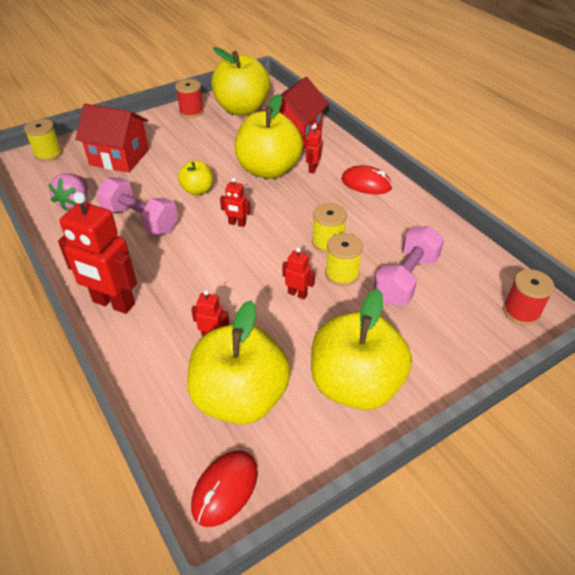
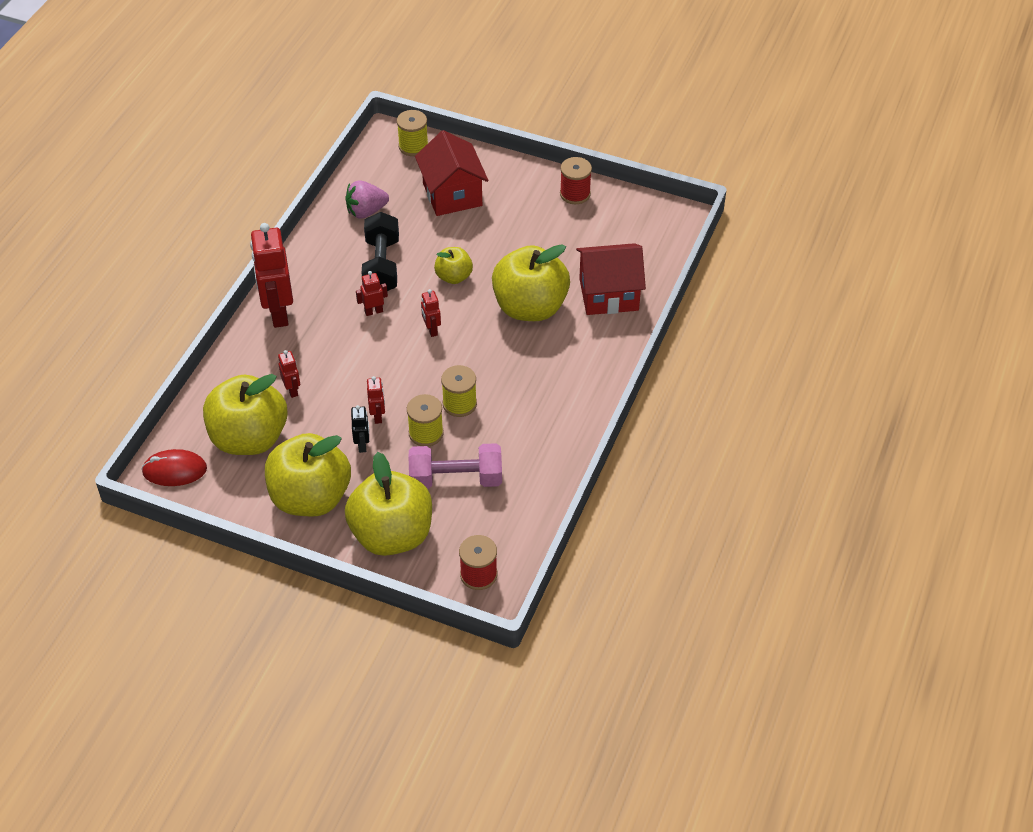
camera: 55 degrees right, 5 degrees up
(140, 220) = (382, 266): pink dumbbell -> black dumbbell
(242, 109) = (618, 228): yellow apple -> yellow apple (392, 535)
(312, 169) = (562, 338): red robot -> red robot (373, 311)
(321, 318) = (362, 445): none -> black robot
(366, 183) = (575, 389): red mouse -> none

